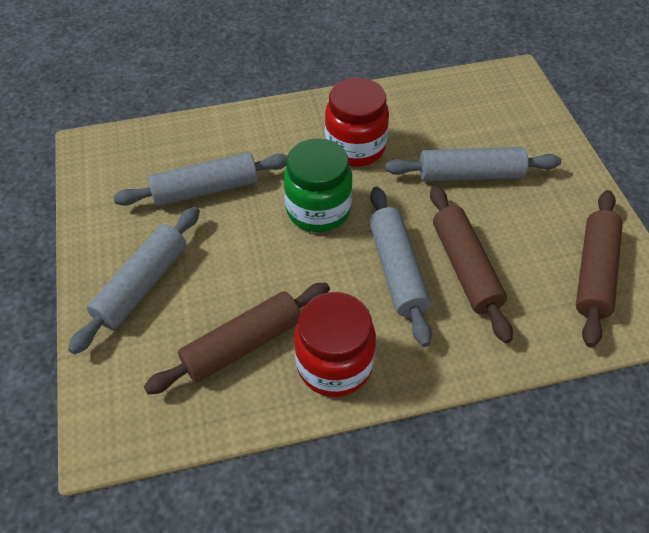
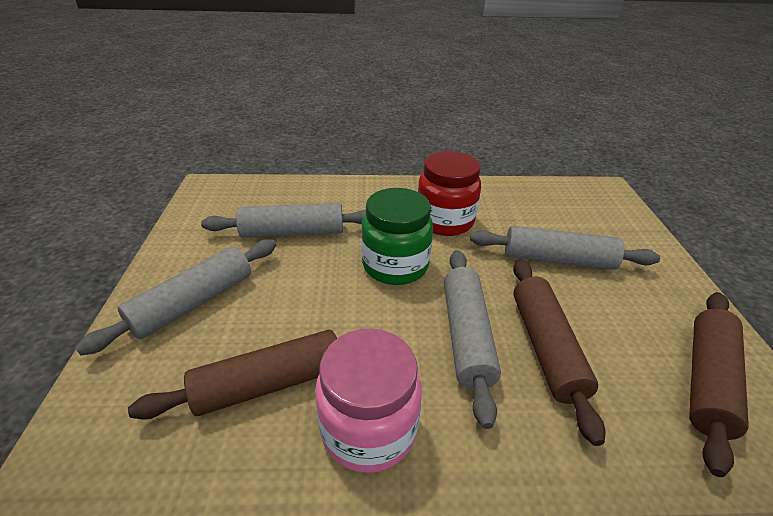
camera: 10 degrees right, 15 degrees down
(334, 364) = (368, 429): red jar -> pink jar

